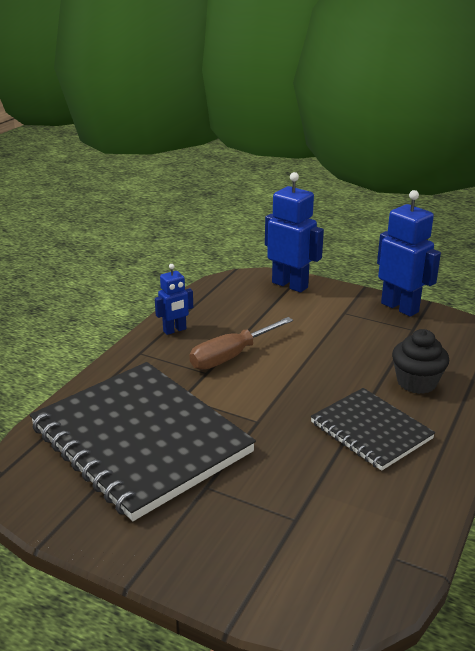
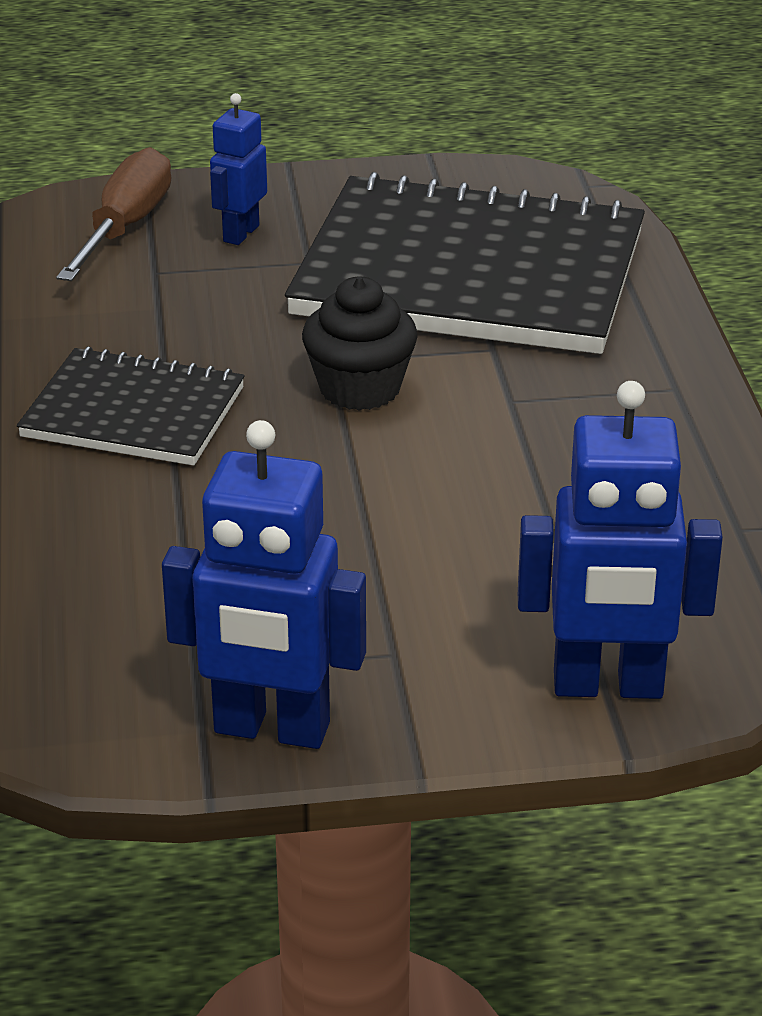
camera: 145 degrees right, 5 degrees up
(175, 330) = (683, 453): blue robot -> blue robot (240, 233)
(230, 356) = (507, 444): brown screwdriver -> brown screwdriver (126, 226)
(416, 382) = (107, 532): black cupcake -> black cupcake (360, 388)

